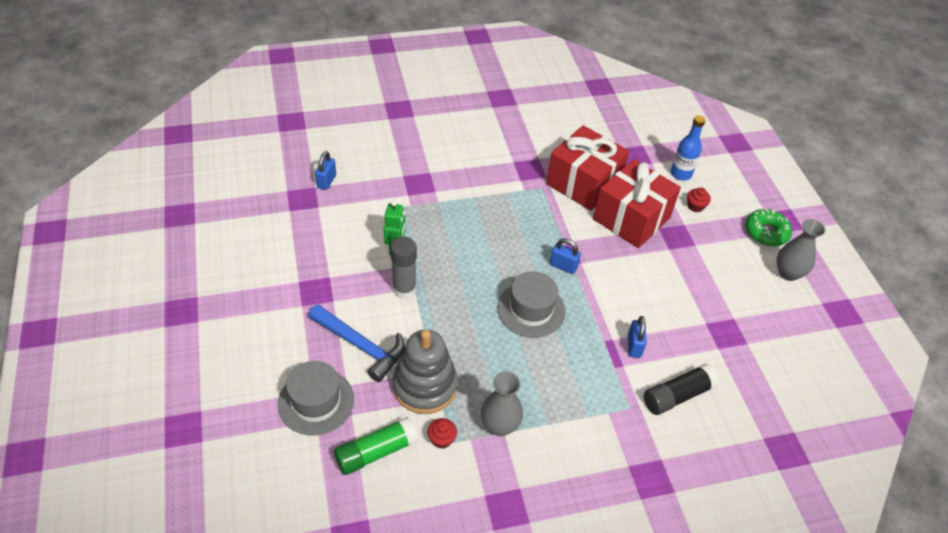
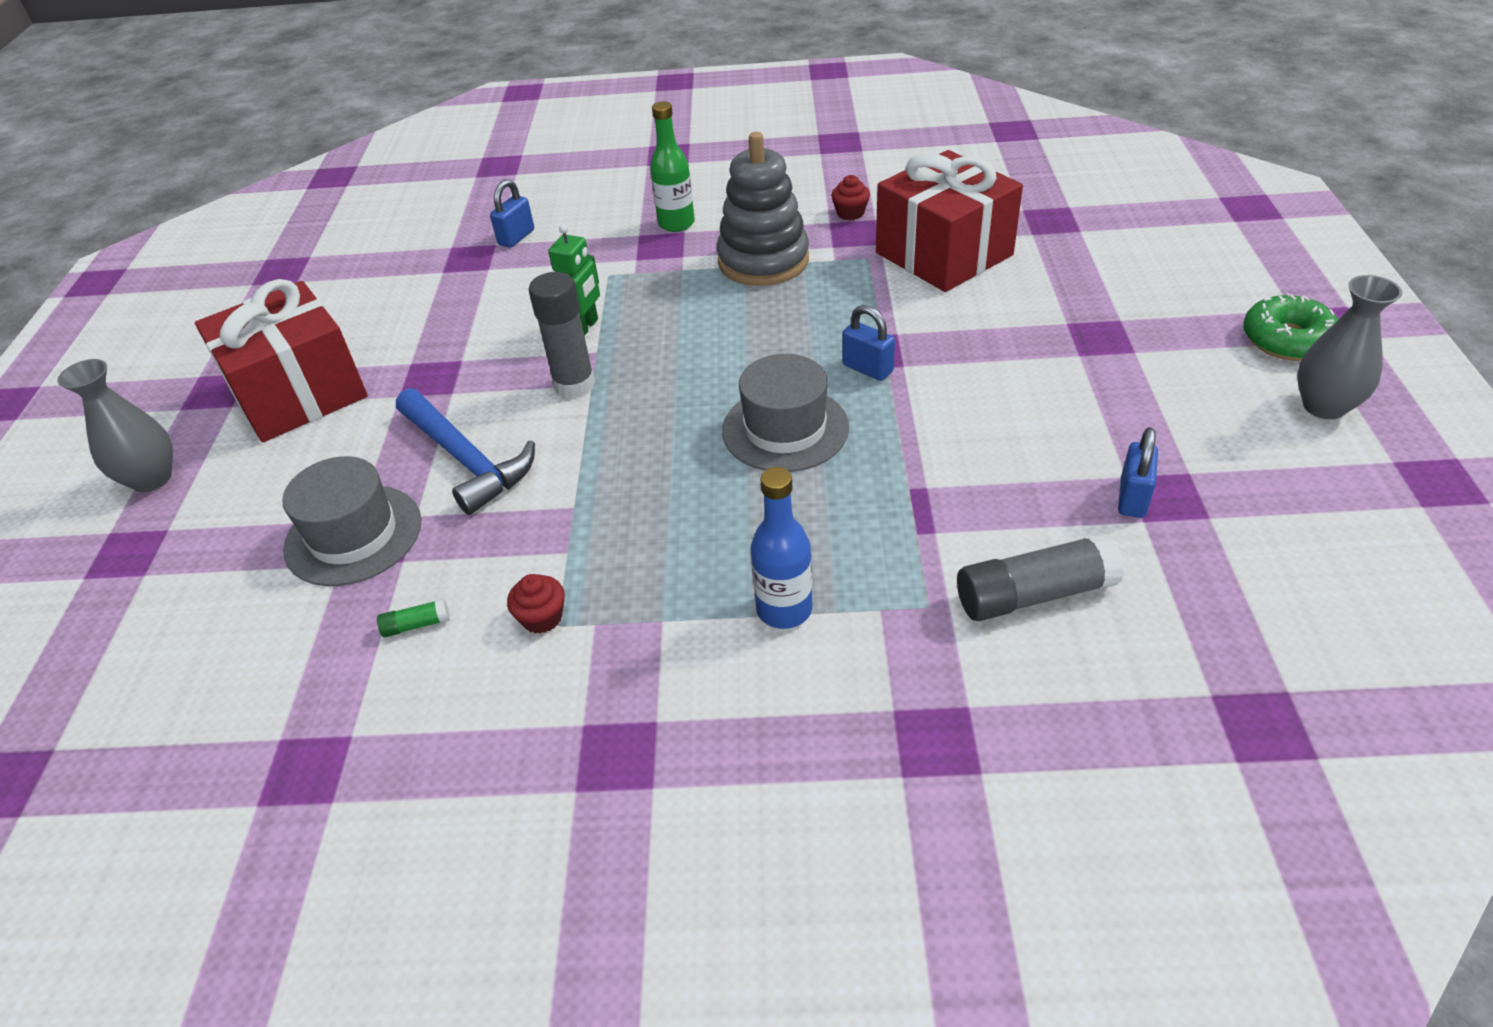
camera: 20 degrees right, 5 degrees down
(376, 452) = (416, 625): green glue stick -> green glue stick, size x0.44
(423, 166) = (676, 224): none -> green bottle
(425, 386) = (548, 530): grey stacking toy -> grey stacking toy (763, 261)
(500, 425) = (658, 607): grey vase -> grey vase (152, 479)
(631, 218) = (1018, 307): red gift -> red gift (299, 393)
(634, 346) = (966, 501): blue padlock -> blue padlock (1132, 498)
(677, 396) = (1034, 594): black glue stick -> grey glue stick
(681, 174) = (1131, 247): blue bottle -> blue bottle (784, 609)
(695, 206) = (1149, 294): red cupcake -> red cupcake (850, 213)

